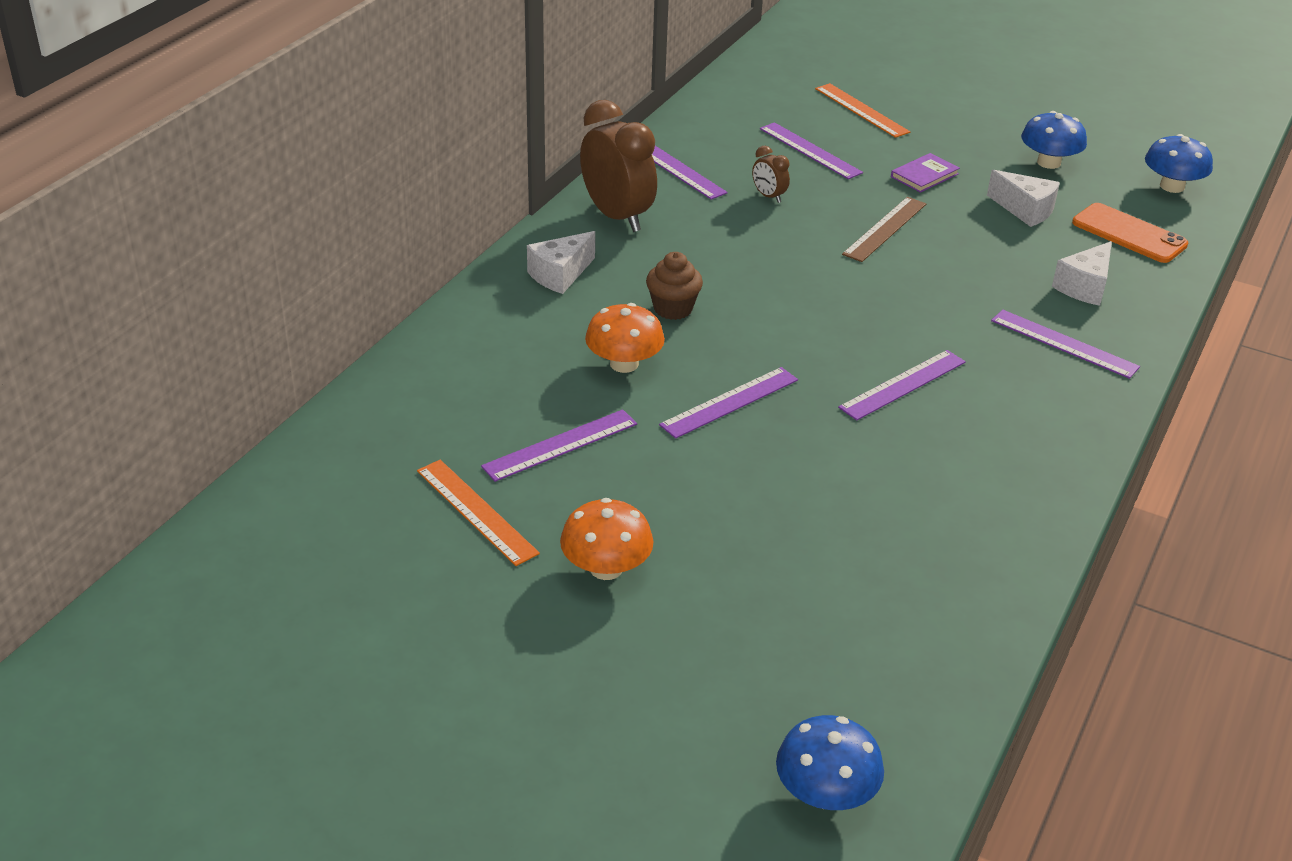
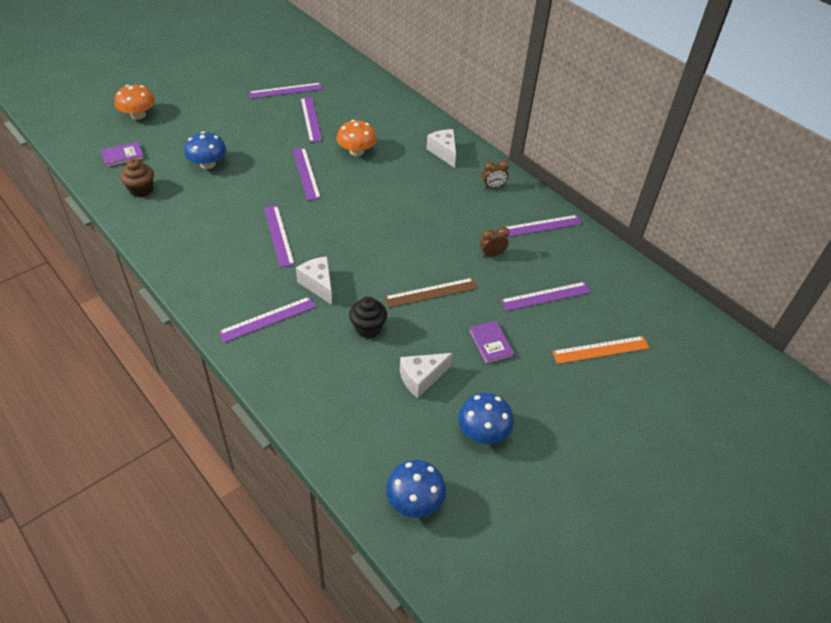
camera: 110 degrees right, 10 degrees up
(476, 511) = (286, 90): orange ruler -> purple ruler
(606, 568) = (230, 111): orange mushroom -> orange mushroom (138, 115)
(617, 216) = (493, 187): brown clock -> brown clock, size x0.45
(673, 309) = (393, 179): brown cupcake -> brown cupcake (141, 190)
(825, 793) = (84, 125): blue mushroom -> blue mushroom (208, 164)
(873, 666) = (123, 156): none -> purple book
(884, 229) = (431, 292): brown ruler -> brown ruler turned 75 degrees counterclockwise
(993, 262) = (368, 328): none -> black cupcake
(1084, 287) = (316, 361): white cheese -> white cheese (318, 284)
(1129, 234) = (363, 425): orange phone -> none

